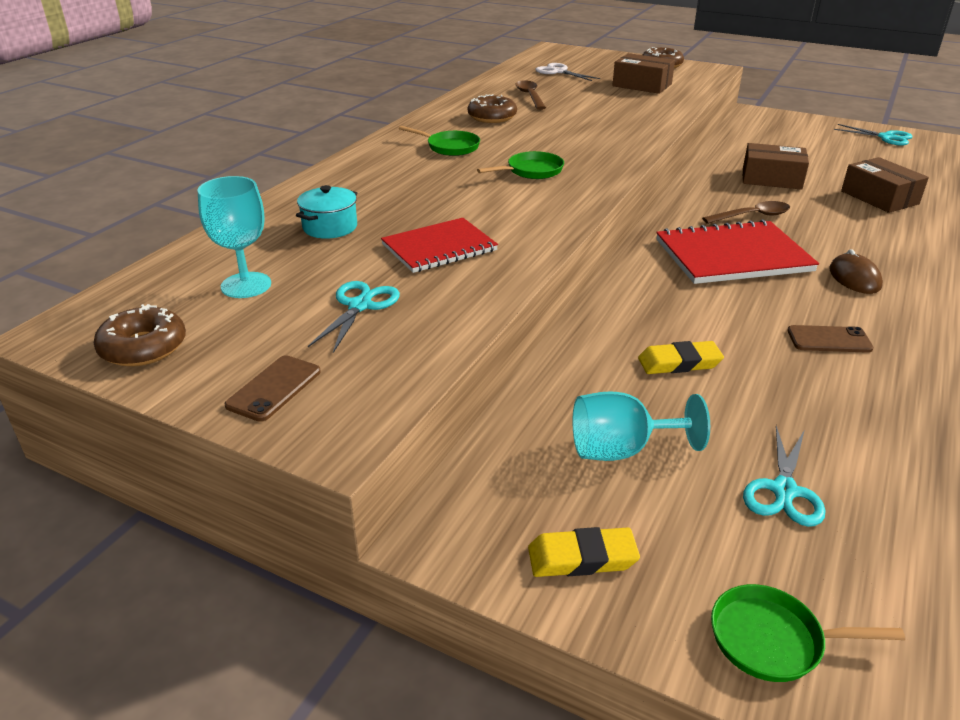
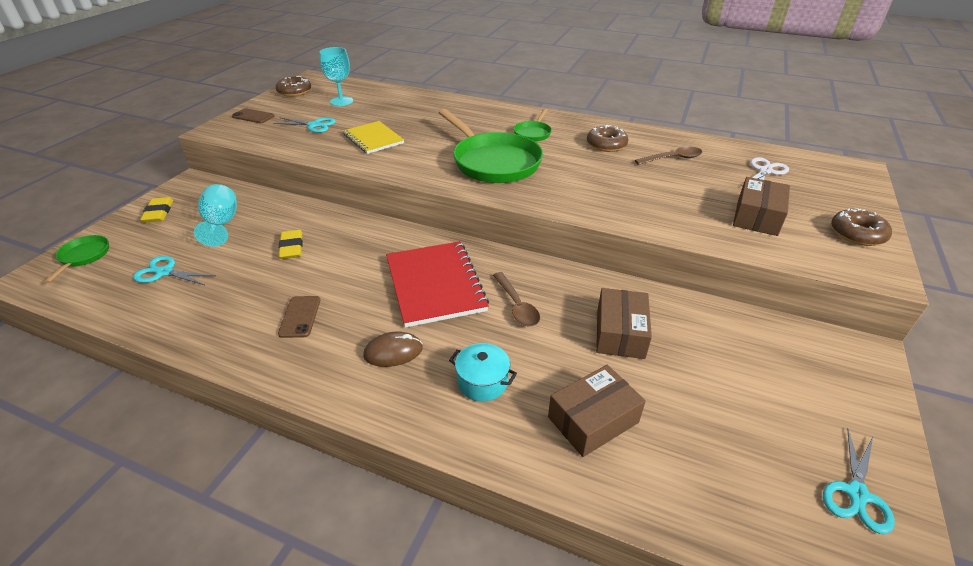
camera: 85 degrees right, 5 degrees up
(330, 227) = (402, 111): turquoise pot -> turquoise pot (482, 382)
(439, 247) = (373, 139): red notebook -> yellow notebook
(531, 171) = (493, 162): green pan -> green pan, size x2.12

